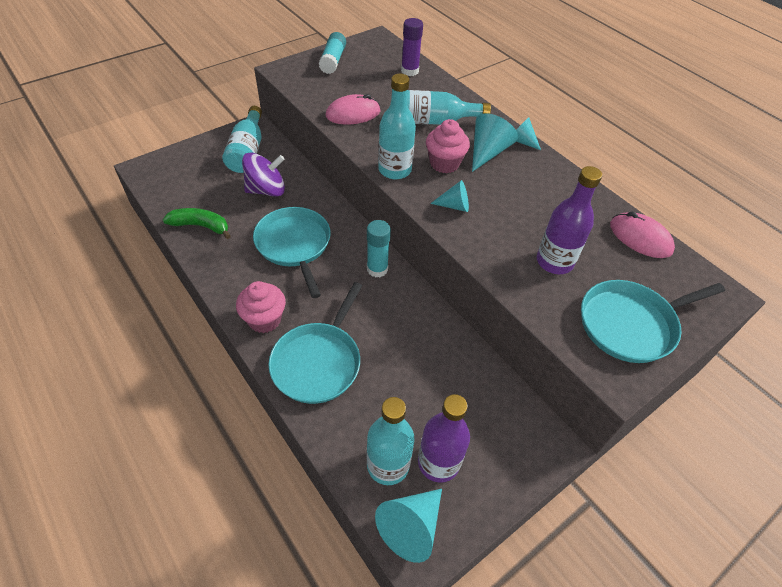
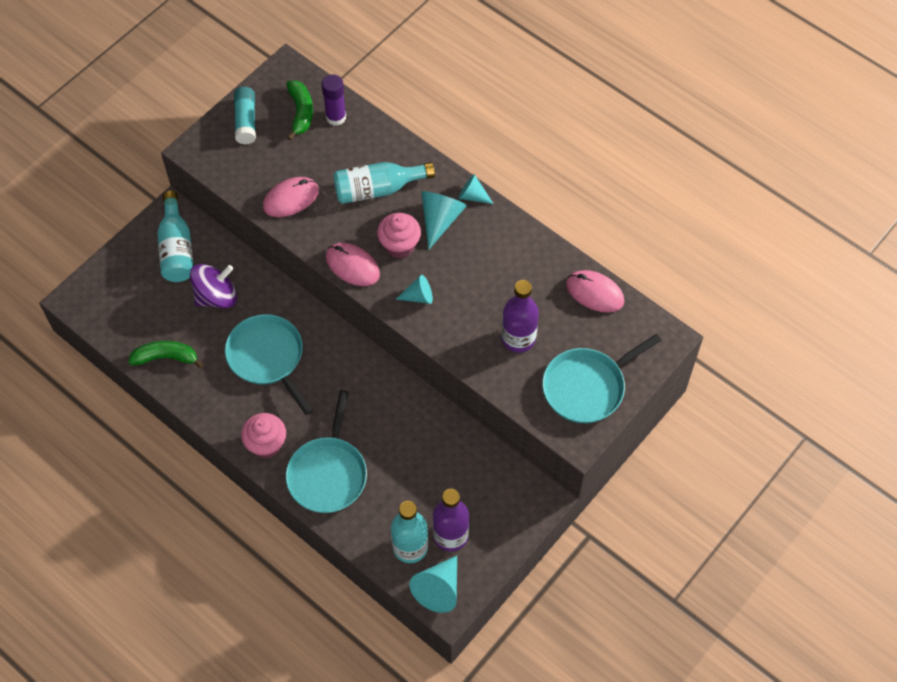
camera: 10 degrees left, 10 degrees up
(377, 269) = (356, 365): turquoise glue stick -> none
(381, 63) = (301, 112): none -> green banana
(394, 170) = (352, 266): turquoise bottle -> pink mouse

